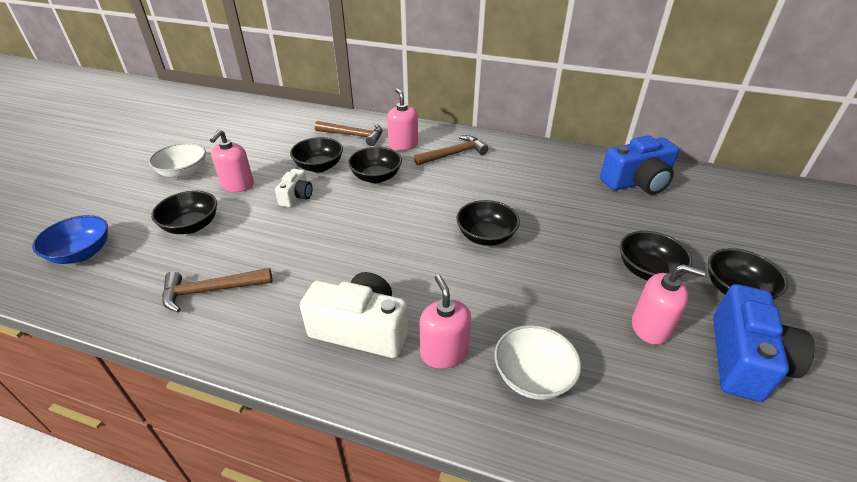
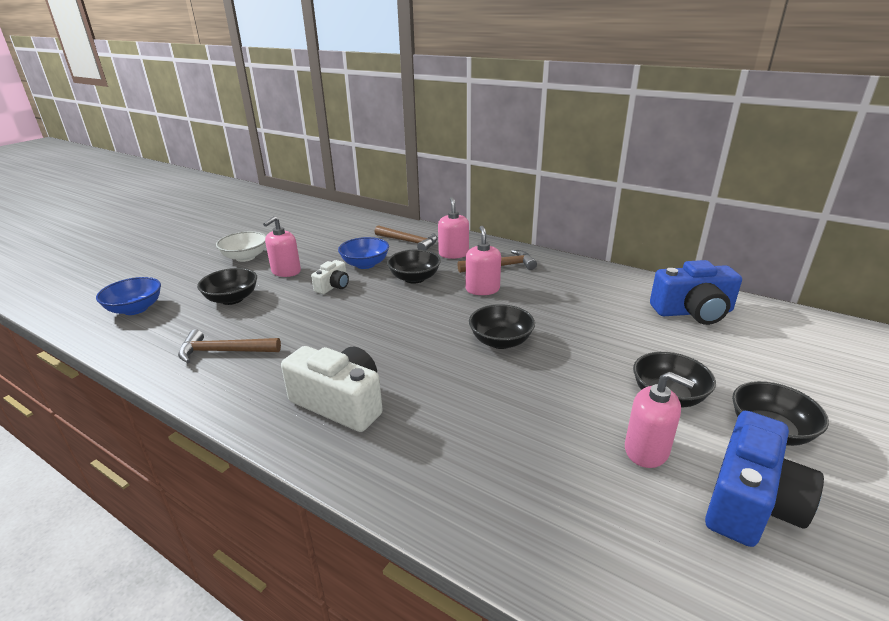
camera: 15 degrees right, 10 degrees down
(319, 166) = (365, 264): black bowl -> blue bowl
(444, 352) = (411, 436): pink soap dispenser -> pink soap dispenser (482, 289)
(532, 376) = (492, 473): white bowl -> none

